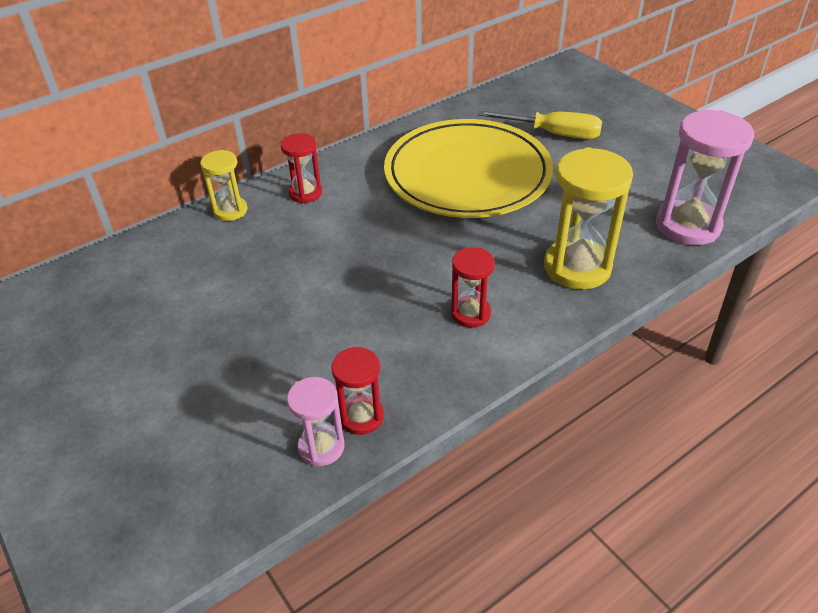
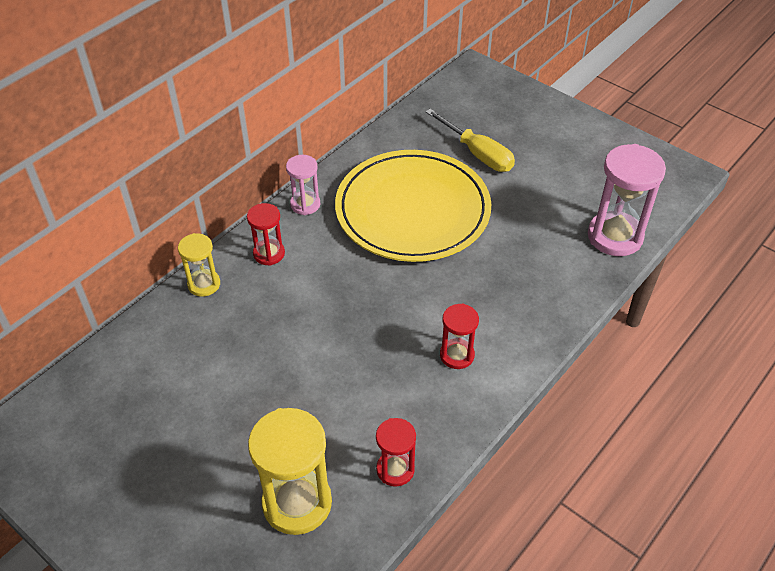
camera: 15 degrees left, 5 degrees up
(321, 447) = (371, 503): pink hourglass -> pink hourglass (305, 204)
(553, 134) = (477, 154): yellow screwdriver -> yellow screwdriver turned 45 degrees clockwise
(577, 267) = (533, 294): yellow hourglass -> yellow hourglass (297, 503)

